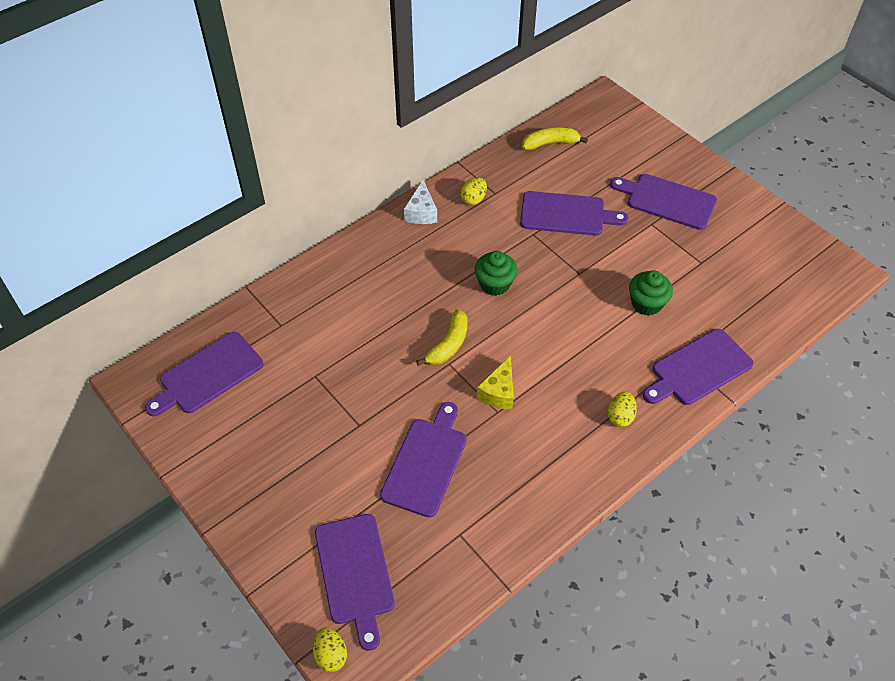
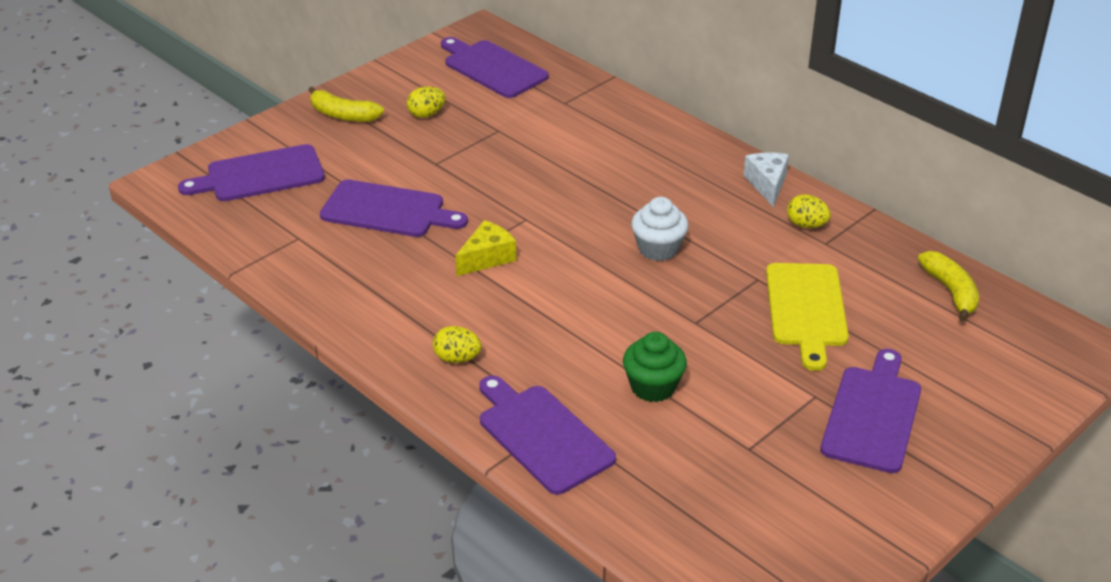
camera: 85 degrees right, 15 degrees down
(331, 655) = (178, 168): yellow egg -> yellow egg (426, 114)
(421, 212) = (767, 184): white cheese -> white cheese turned 90 degrees clockwise
(448, 345) = (553, 217): yellow banana -> yellow banana (343, 115)
(495, 284) = (658, 249): green cupcake -> white cupcake
(499, 392) = (487, 258): yellow cheese -> yellow cheese turned 120 degrees clockwise
(566, 214) = (806, 309): purple cutting board -> yellow cutting board

